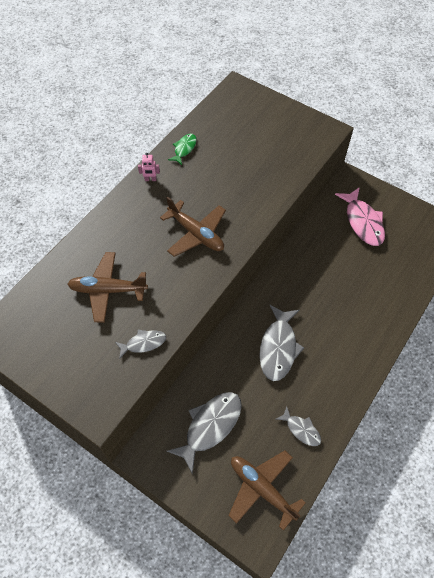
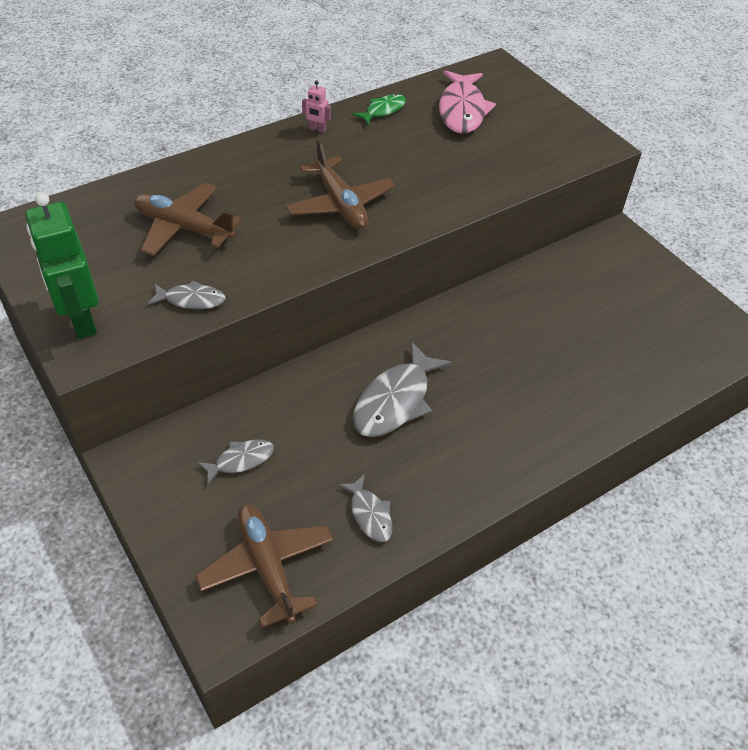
camera: 20 degrees right, 10 degrees down
(83, 387) = (81, 320): none -> green robot
(210, 426) = (240, 460): grey fish -> grey fish, size x0.55
(363, 222) = (610, 291): pink fish -> pink fish (462, 110)

